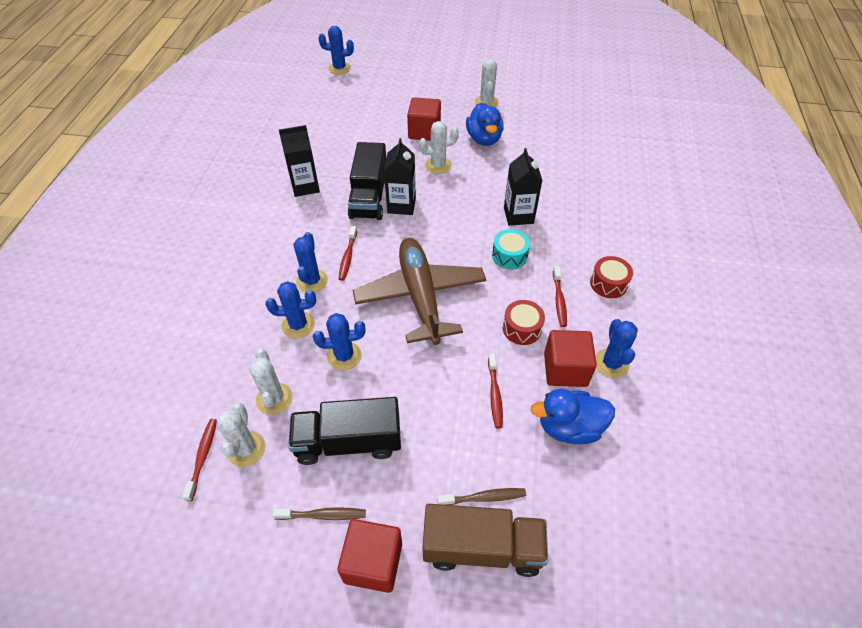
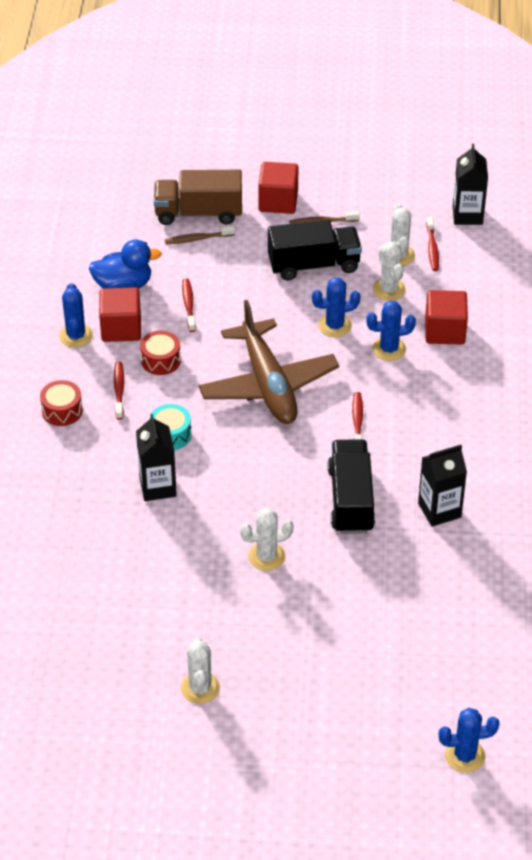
camera: 175 degrees right, 5 degrees down
(312, 281) = (389, 392): blue cactus -> none
(401, 205) = (307, 491): black carton -> black carton (467, 215)
(424, 132) = (294, 617): red cube -> red cube (444, 331)
(484, 139) = (203, 609): blue duck -> none

